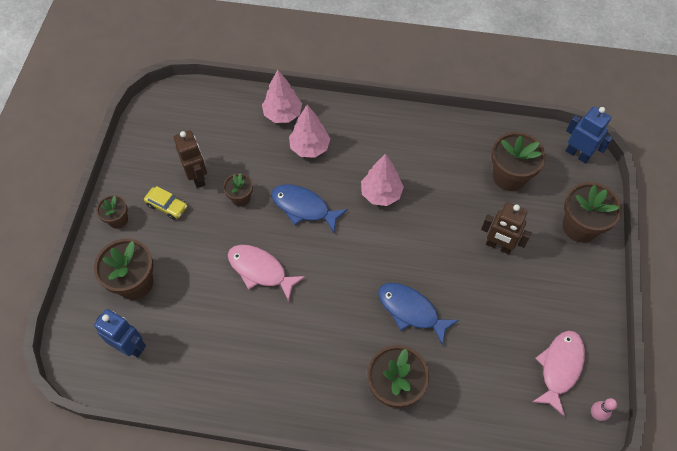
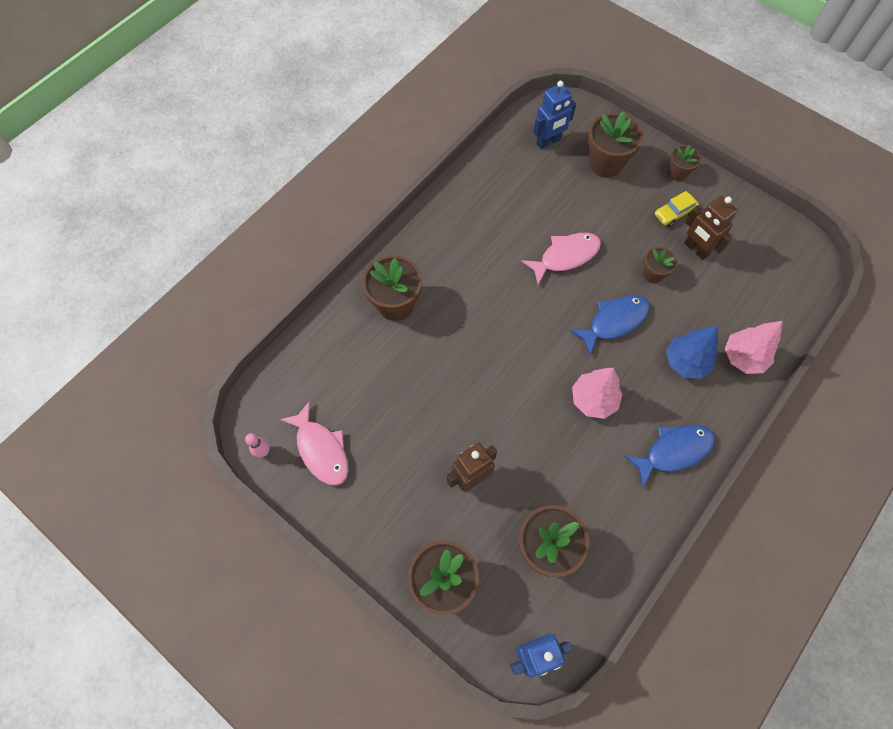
camera: 120 degrees right, 5 degrees up
(198, 177) = (696, 249): brown robot -> brown robot turned 45 degrees clockwise
(310, 147) = (685, 362): pink tree -> blue tree
(411, 310) = (454, 356): blue fish -> blue fish (673, 451)

